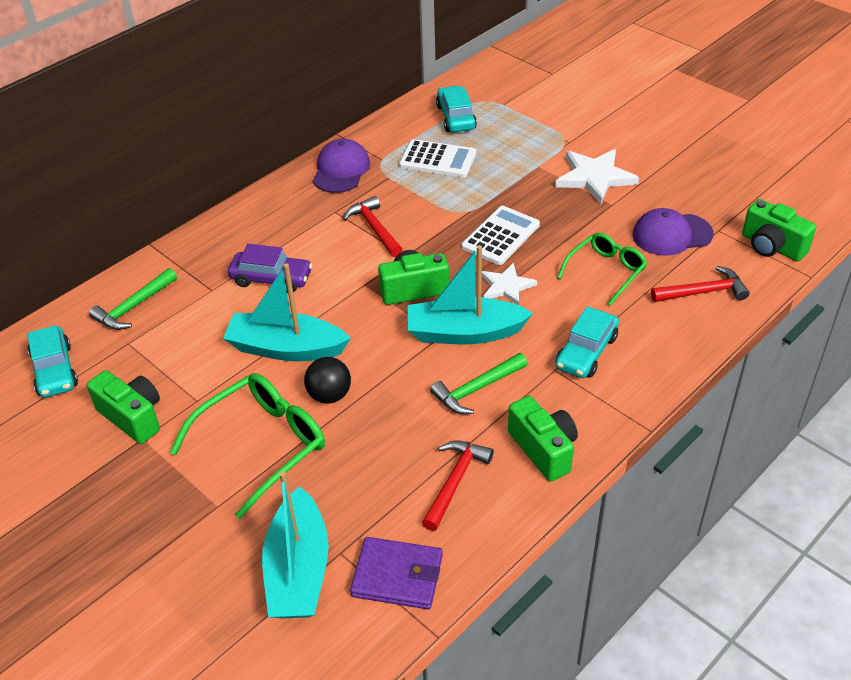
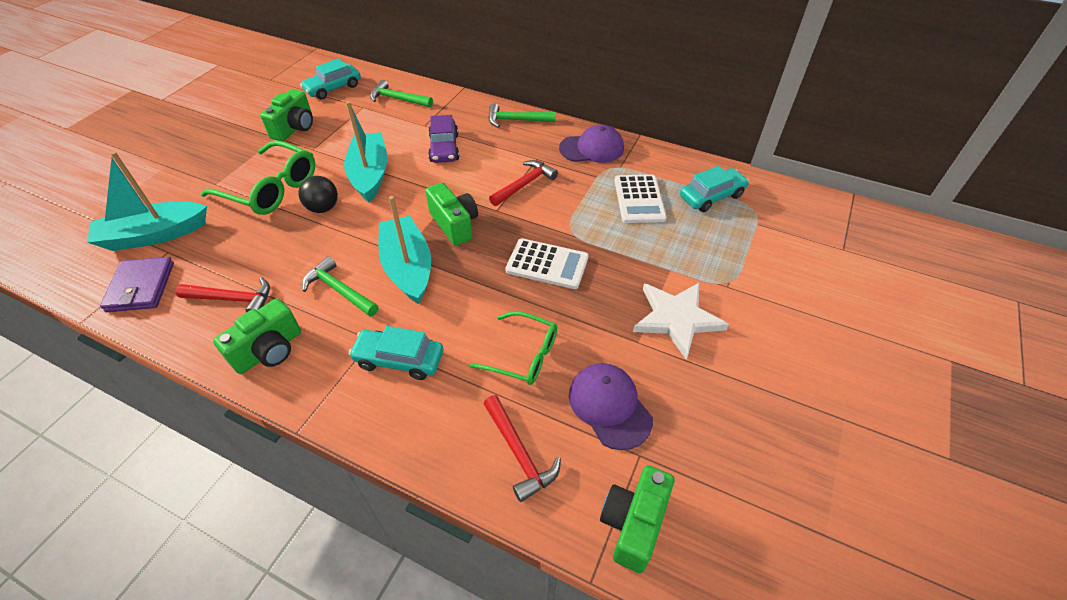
camera: 70 degrees right, 5 degrees up
(253, 213) = (516, 120): none -> green hammer
(506, 286) = (476, 282): white star -> none

